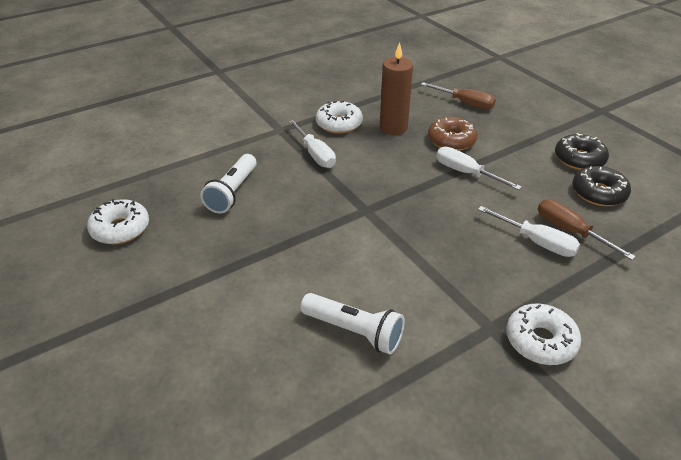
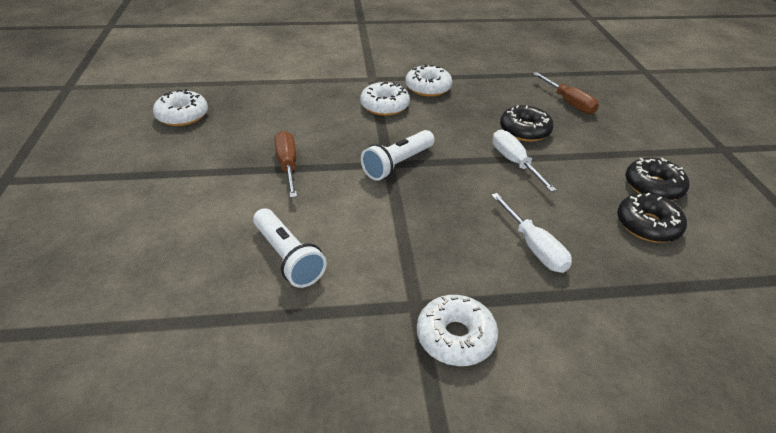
camera: 25 degrees right, 0 degrees up
(233, 192) = (289, 115): white flashlight -> white flashlight (398, 164)
(315, 154) = (384, 106): white screwdriver -> white donut
(393, 128) = (476, 104): brown candle -> none
(451, 140) = (524, 130): brown donut -> black donut
(570, 231) = (581, 250): brown screwdriver -> brown screwdriver (287, 165)

